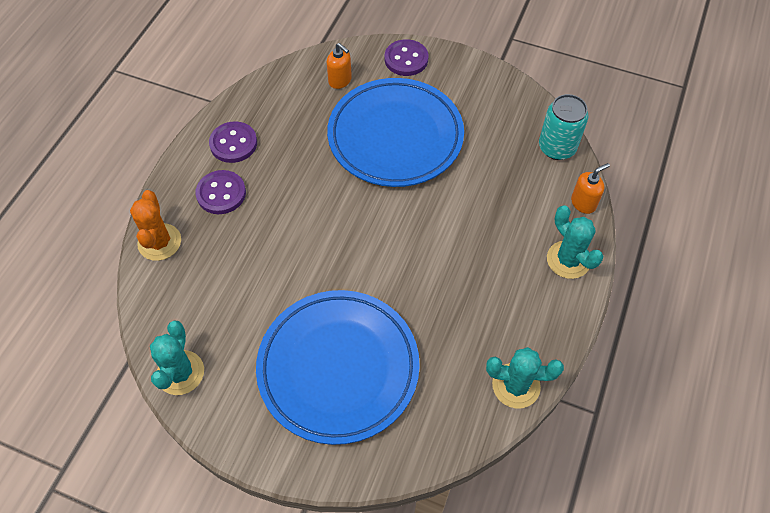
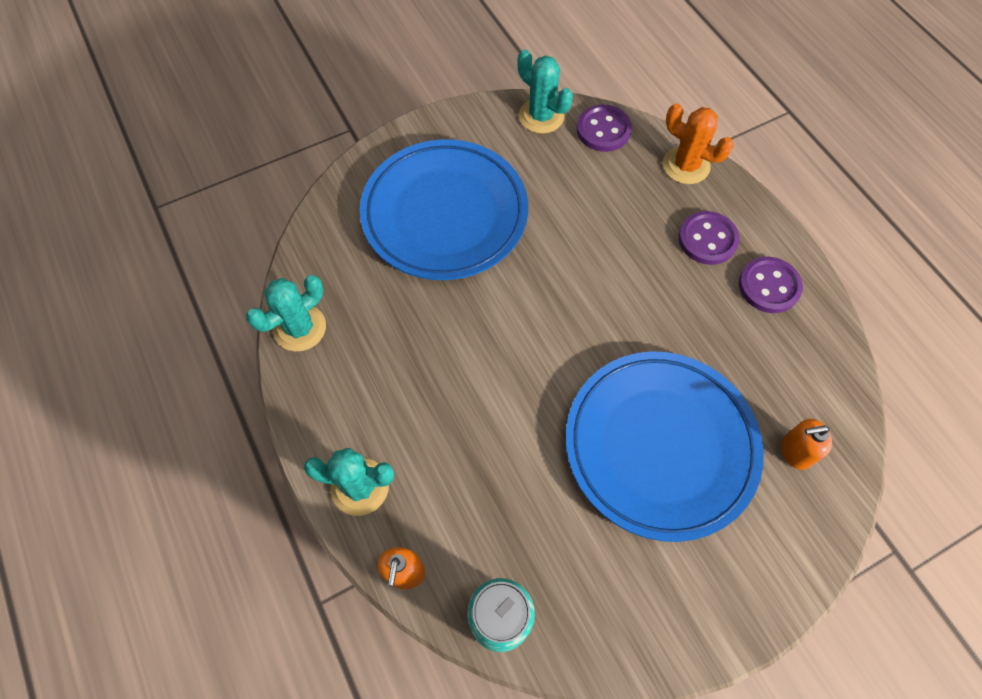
camera: 130 degrees right, 5 degrees up
(406, 59) = (782, 559): purple button -> purple button (603, 130)

